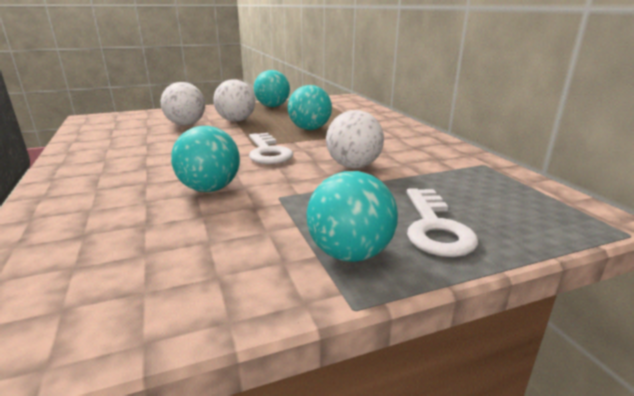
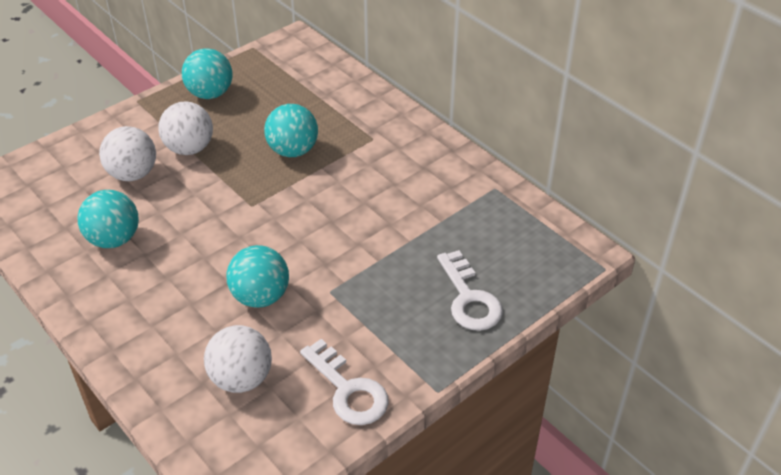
camera: 20 degrees left, 20 degrees up
(268, 152) = (275, 217): white key -> white key (348, 390)
(350, 253) = (417, 344): turquoise ball -> turquoise ball (114, 239)
(353, 166) = (375, 223): white ball -> white ball (241, 378)

